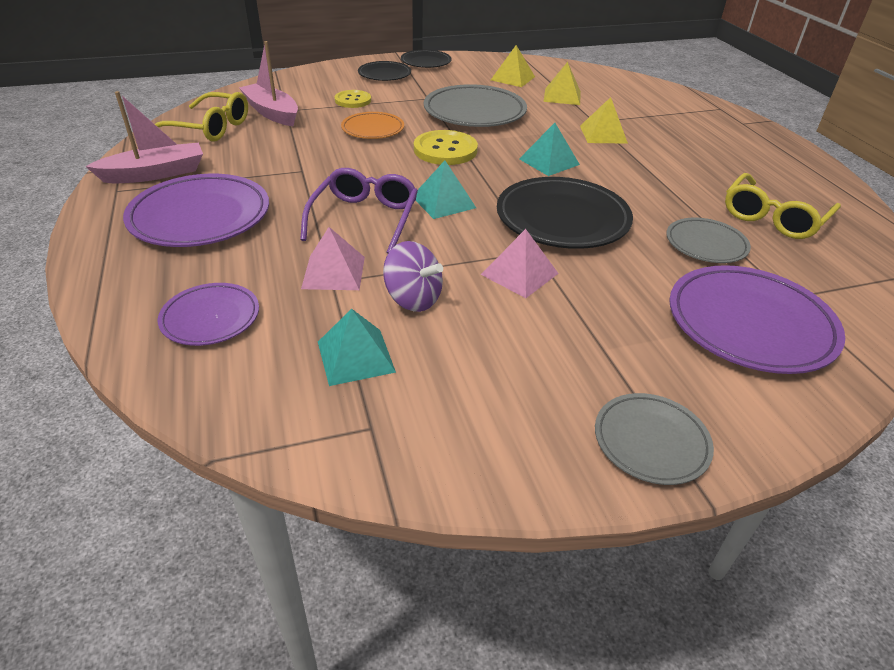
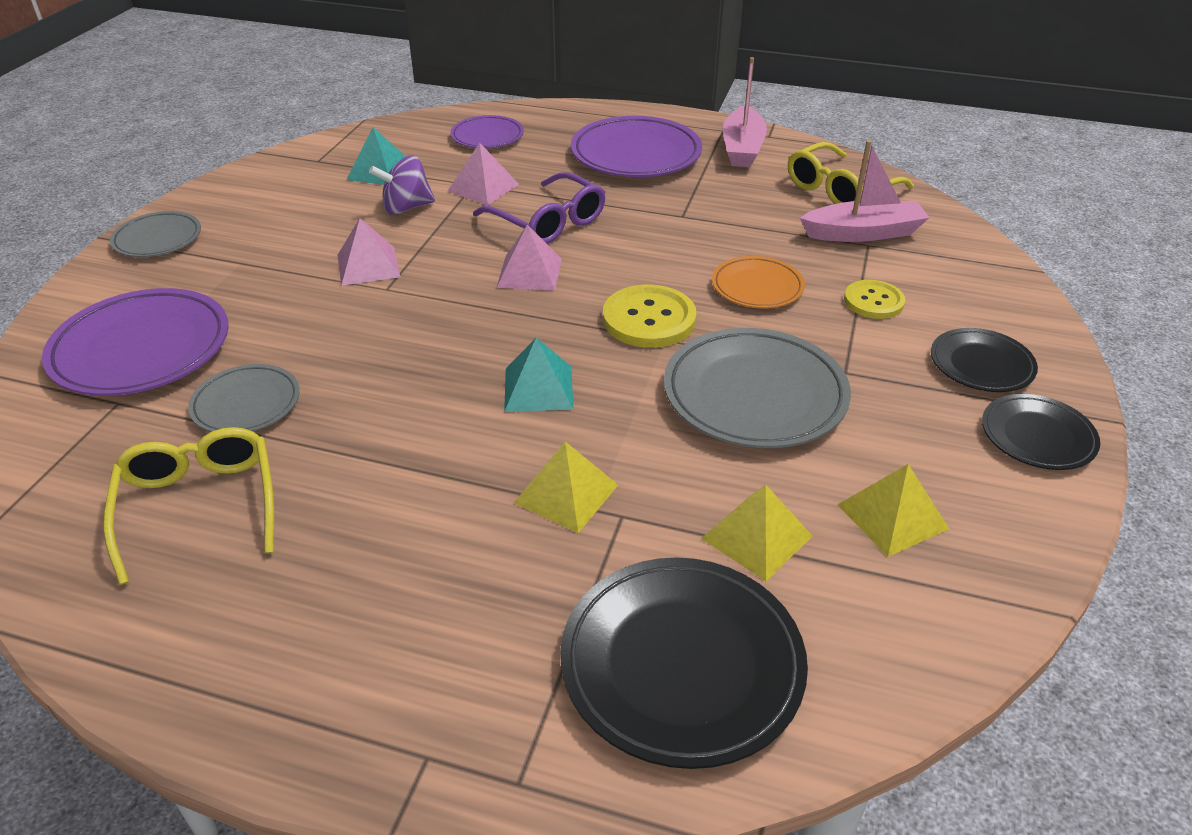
camera: 125 degrees right, 0 degrees up
(443, 202) = (529, 272): turquoise pyramid -> pink pyramid
(562, 219) = (411, 331): black plate -> black plate (681, 664)

